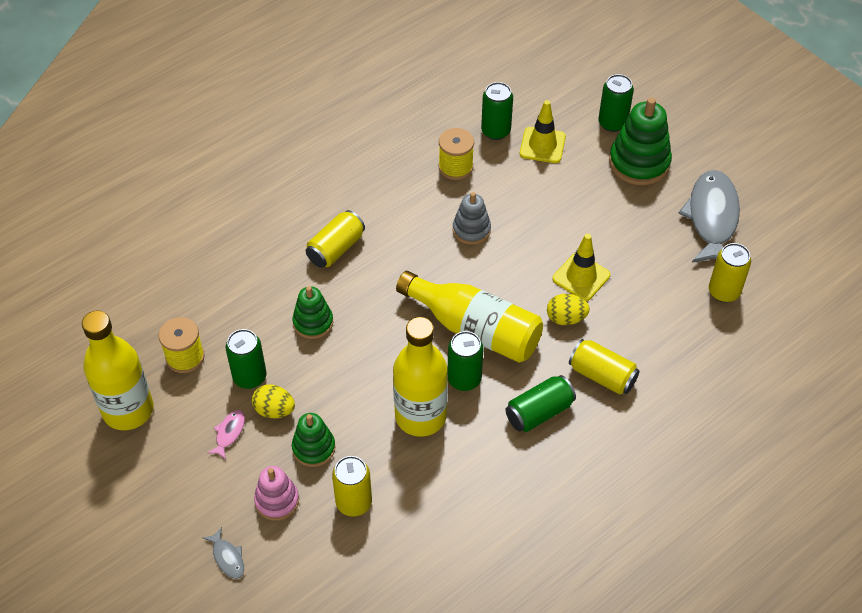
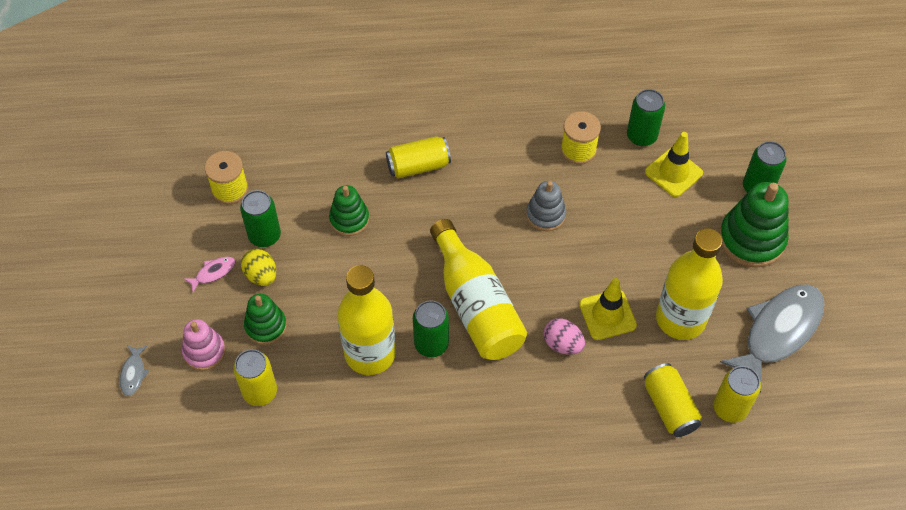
camera: 35 degrees right, 5 degrees up
(128, 410) = (156, 207): yellow bottle -> yellow bottle (680, 319)
(539, 412) = (470, 413): green can -> none
(566, 318) = (562, 344): yellow egg -> pink egg
(602, 375) = (551, 415): yellow can -> yellow can (669, 407)

